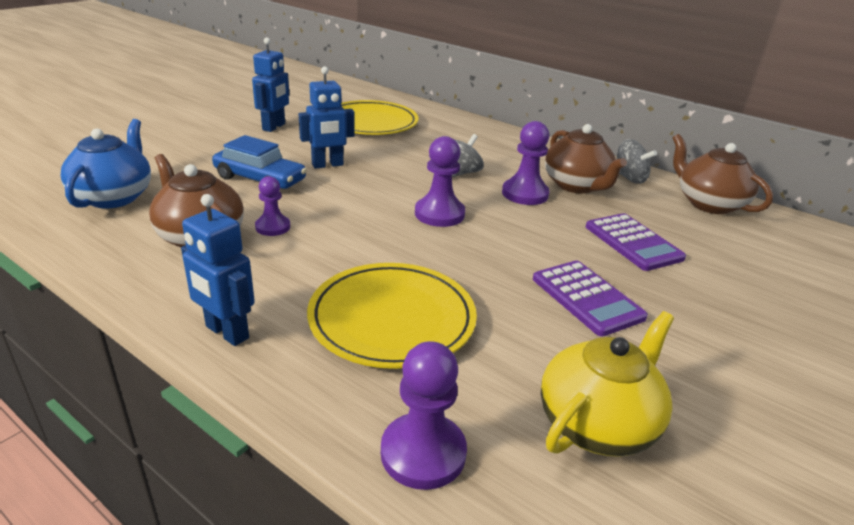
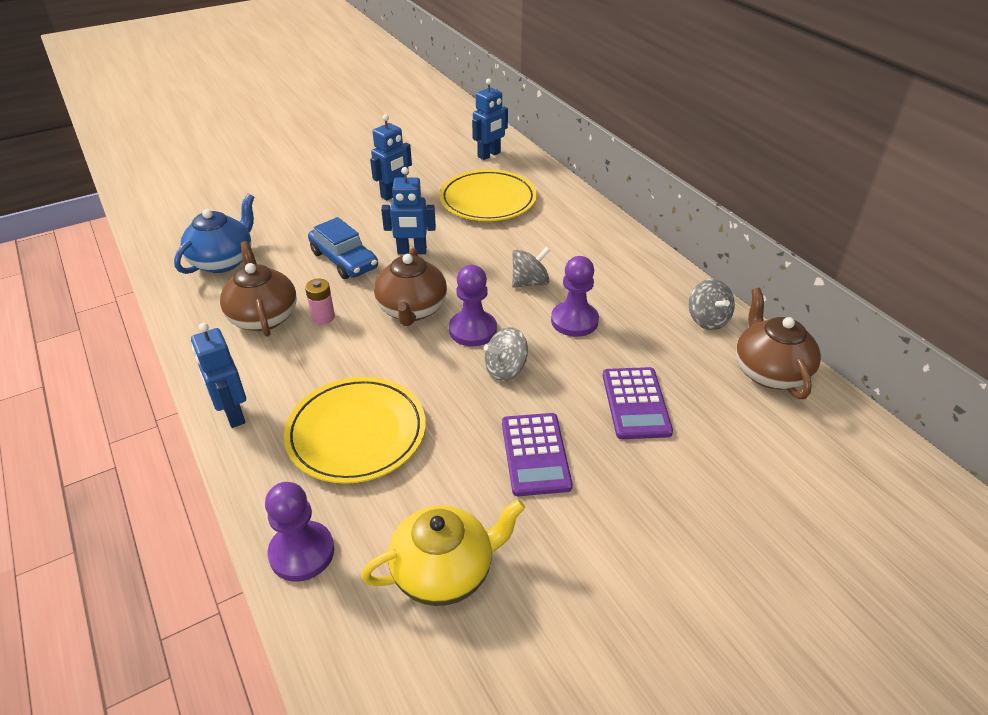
camera: 25 degrees right, 10 degrees up
(273, 227) = (323, 317): purple pawn -> pink battery
(345, 94) = (489, 155): none -> blue robot
(497, 238) = (505, 370): none -> grey spinning top
(576, 185) = (638, 320): brown teapot -> brown teapot (412, 310)

